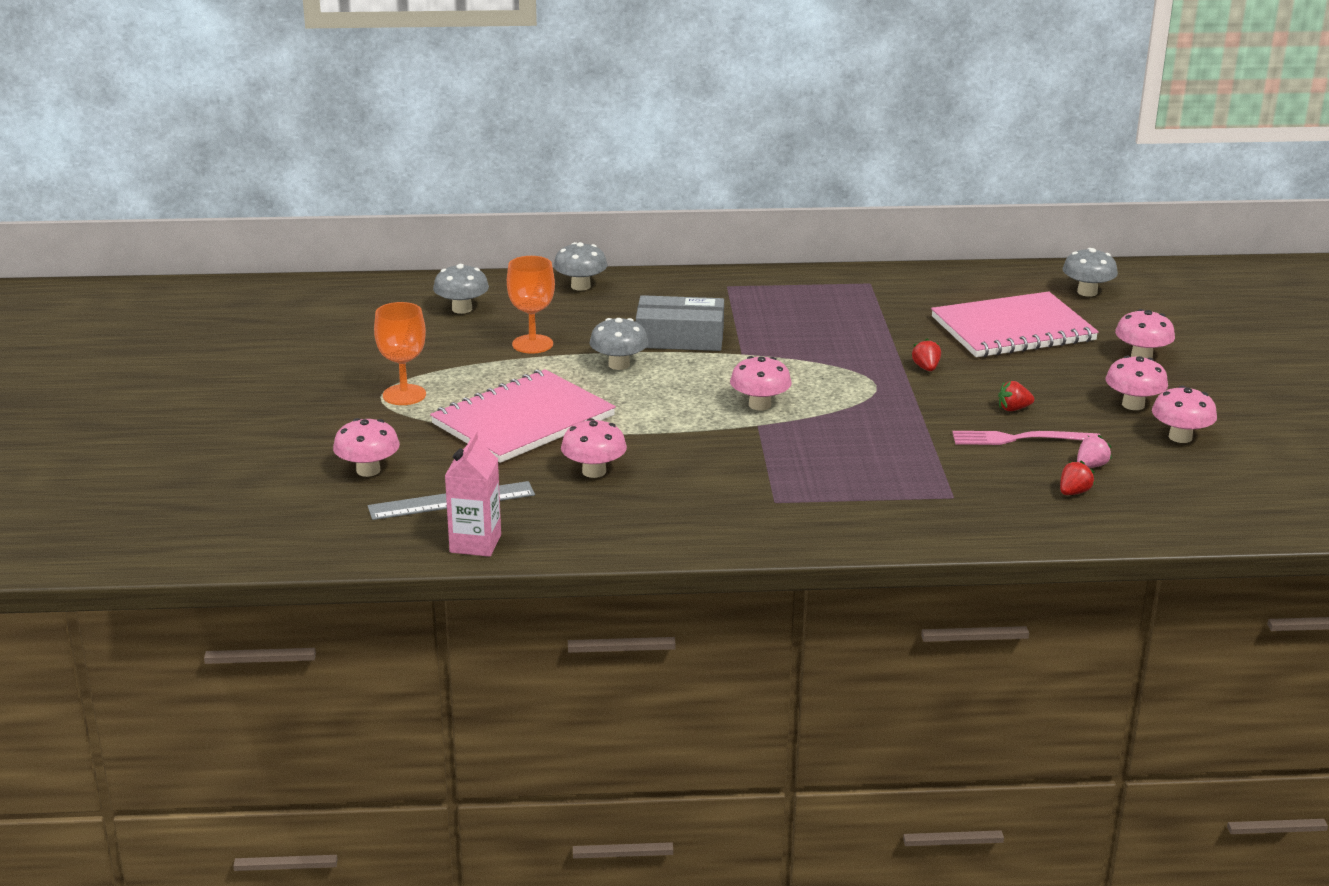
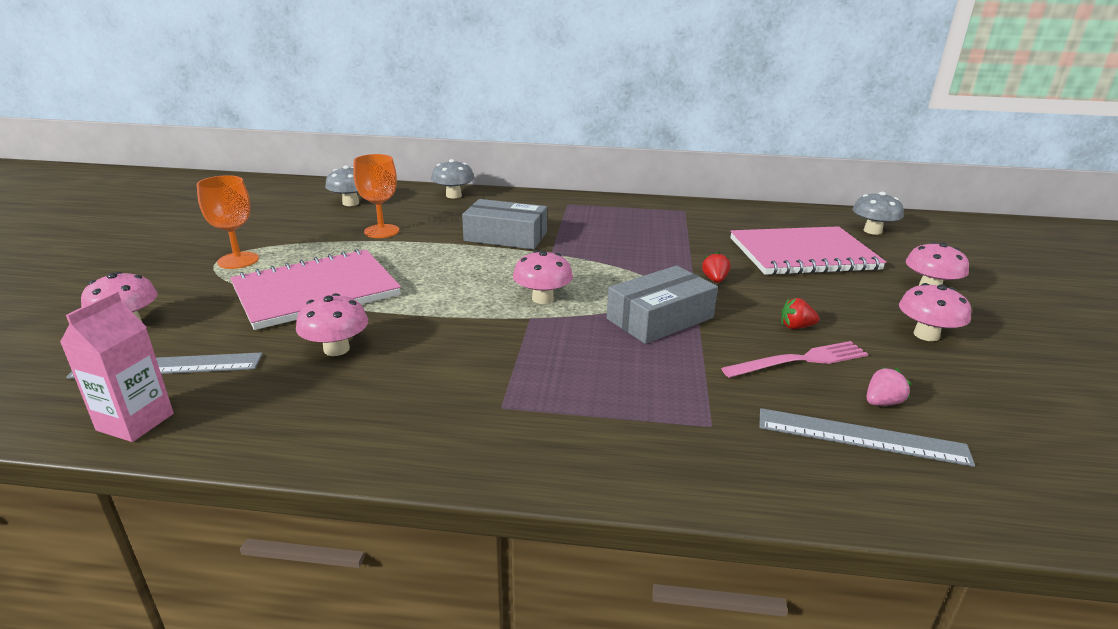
camera: 10 degrees right, 0 degrees up
(619, 365) = (439, 253): grey mushroom -> none
(883, 413) = (660, 318): none -> grey box
(1020, 439) = (800, 360): pink fork -> pink fork turned 150 degrees clockwise
(1073, 492) = (861, 437): red strawberry -> grey ruler
(1180, 437) = (986, 377): pink mushroom -> none

